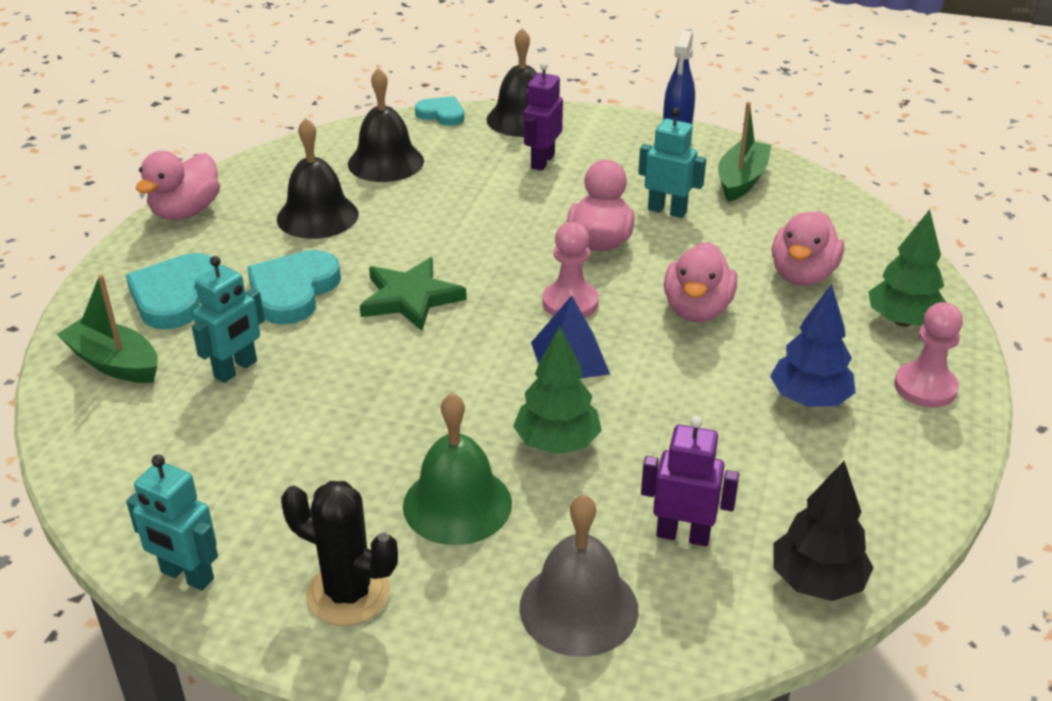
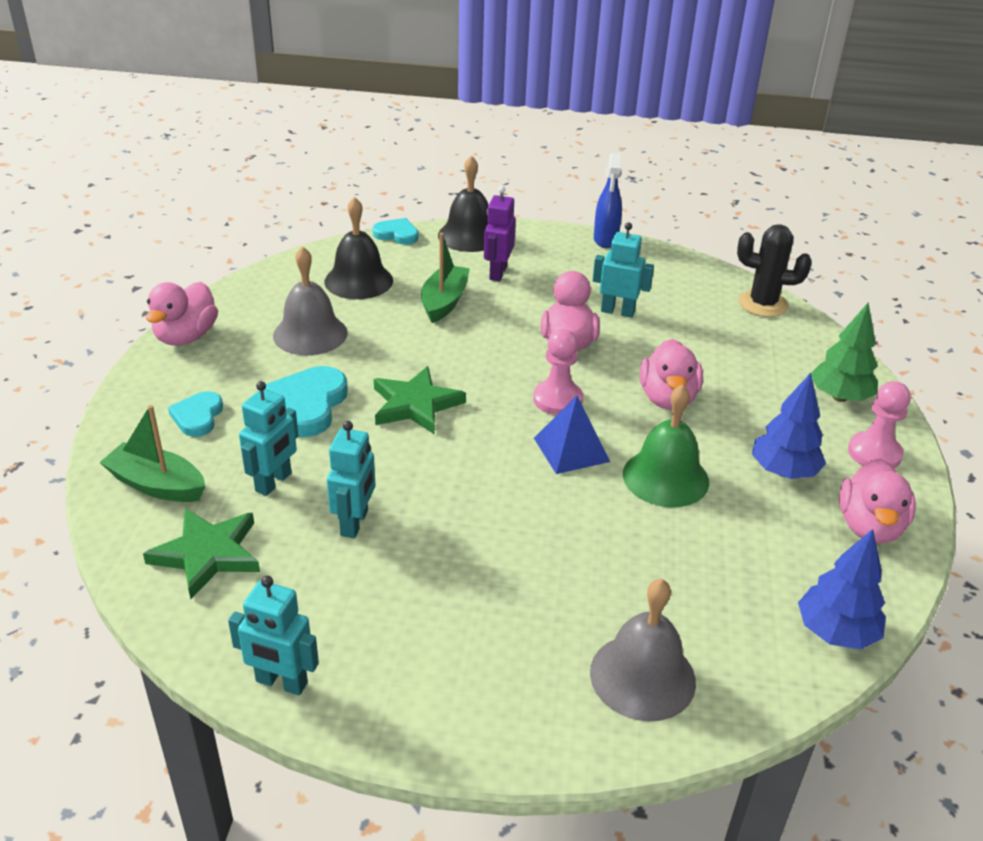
camera: 10 degrees left, 0 degrees up
(147, 438) = (207, 554): none -> green star
(175, 296) = (198, 417): turquoise heart -> turquoise heart, size x0.62
(310, 418) = (355, 523): none -> turquoise robot
(317, 216) = (310, 334): black bell -> grey bell
(348, 594) = (435, 684): black cactus -> black cactus (763, 304)
(457, 504) = (510, 591): green bell -> green bell (665, 477)
(557, 443) = (582, 528): green tree -> none
(683, 535) = (713, 601): purple robot -> none
(741, 180) = (672, 281): green boat -> green boat (444, 302)
(802, 275) = (747, 362): pink duck -> pink duck (869, 526)
(817, 581) = (835, 632): black tree -> blue tree

